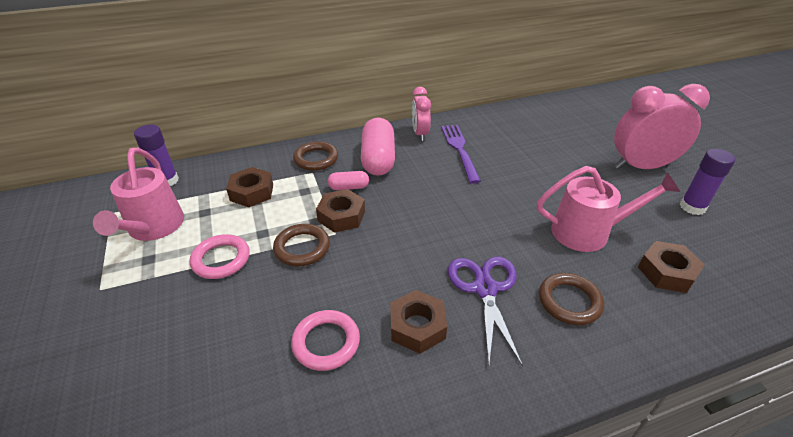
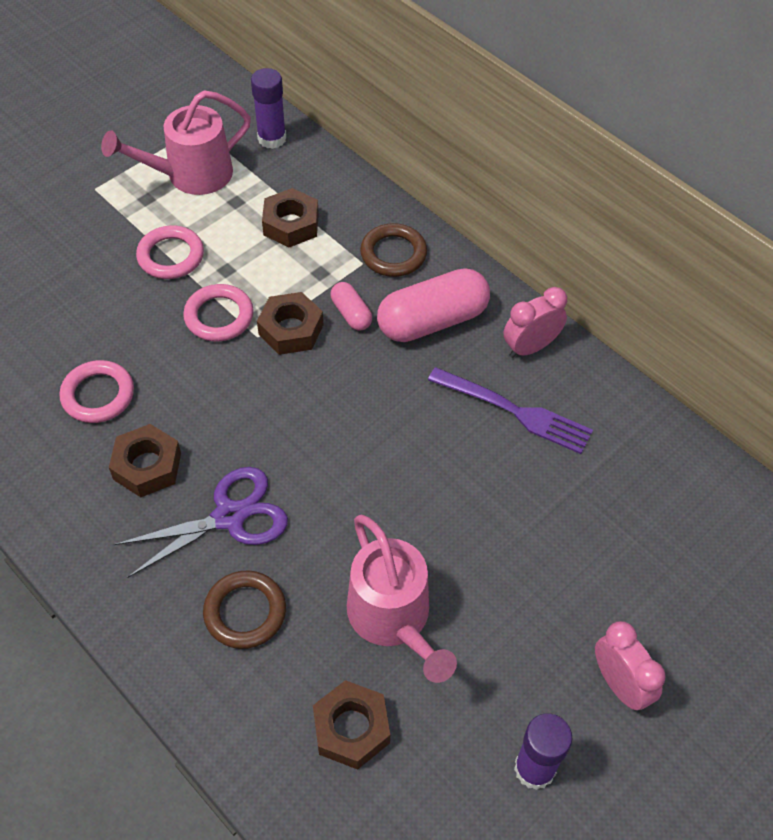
camera: 65 degrees right, 15 degrees up
(302, 248) = (219, 316): brown ring -> pink ring
(459, 150) = (514, 411): purple fork -> purple fork turned 60 degrees clockwise
(641, 166) = (619, 684): pink clock -> pink clock, size x0.57

